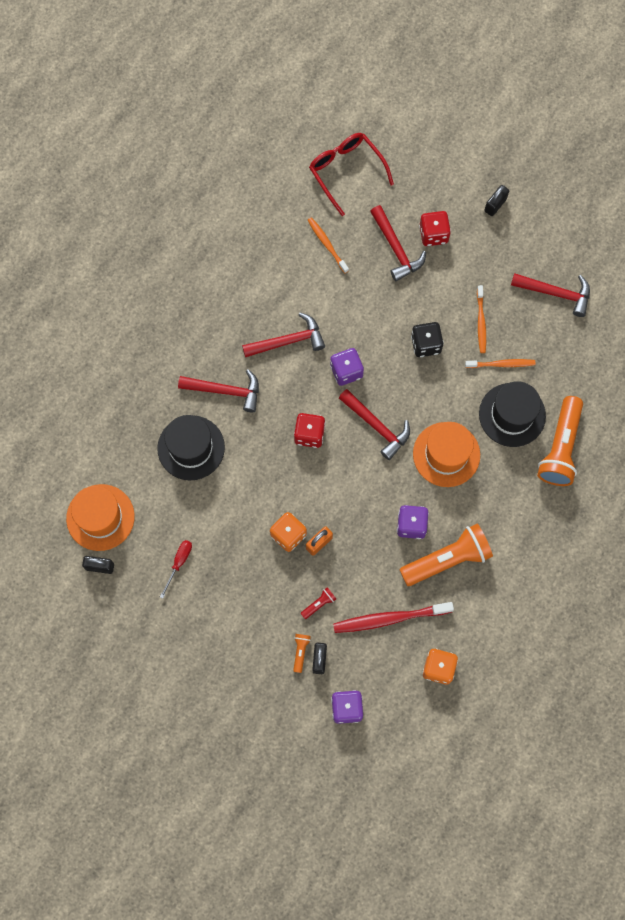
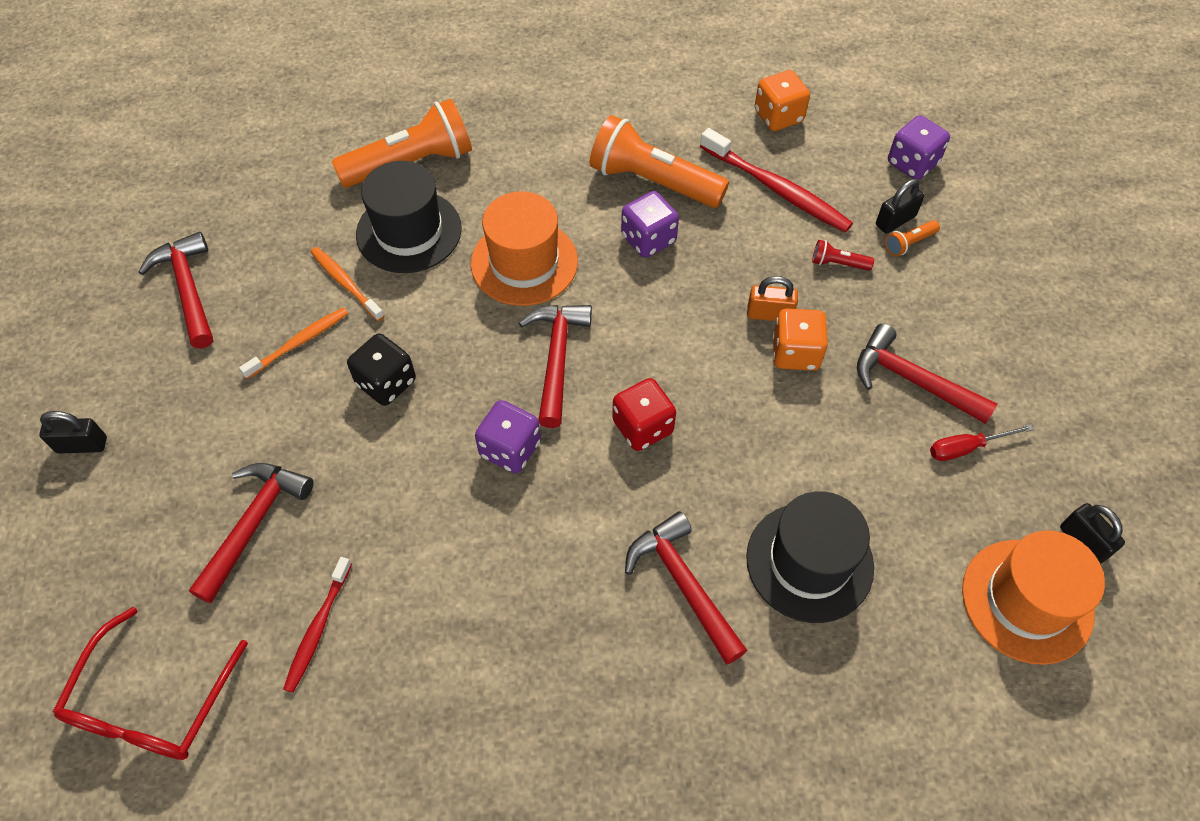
camera: 130 degrees left, 15 degrees down
(288, 341) = (529, 559): red hammer -> red hammer (912, 380)
(327, 244) = (318, 629): orange toothbrush -> red toothbrush
(433, 234) = (192, 491): red dice -> none

